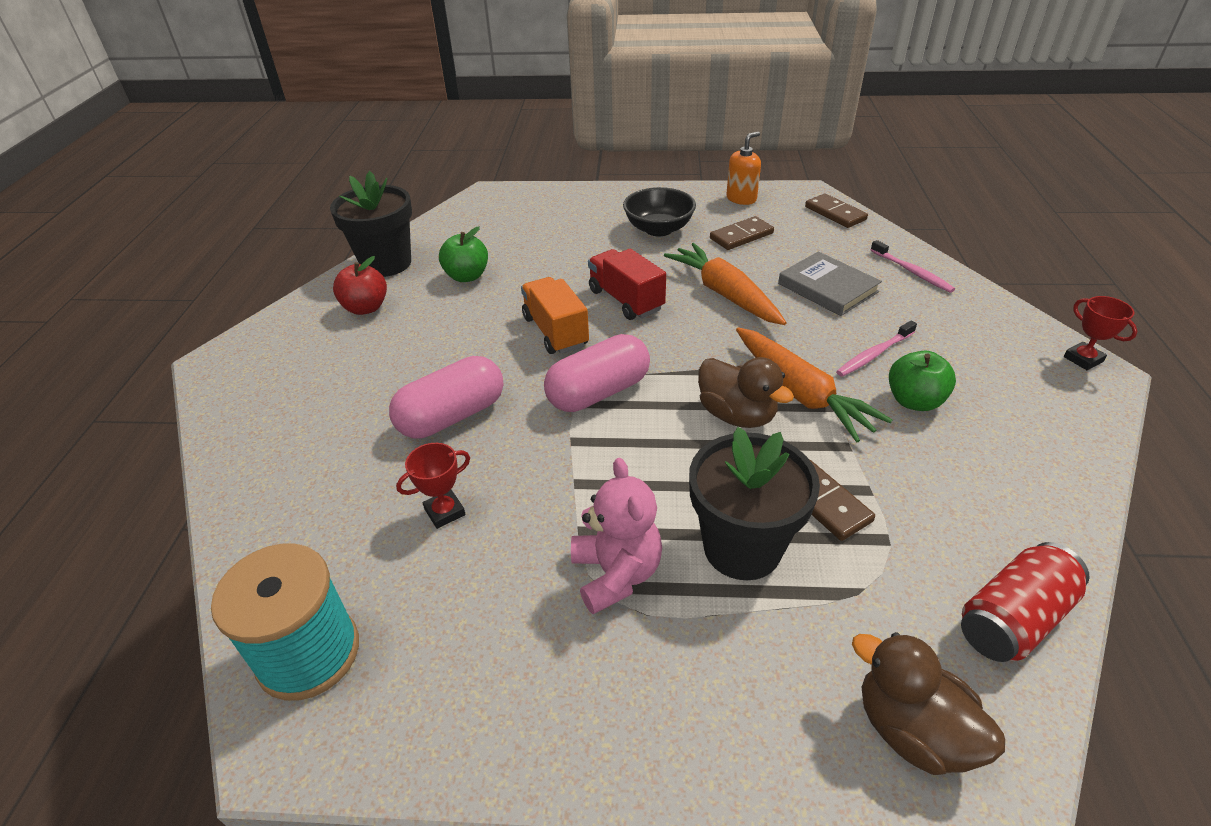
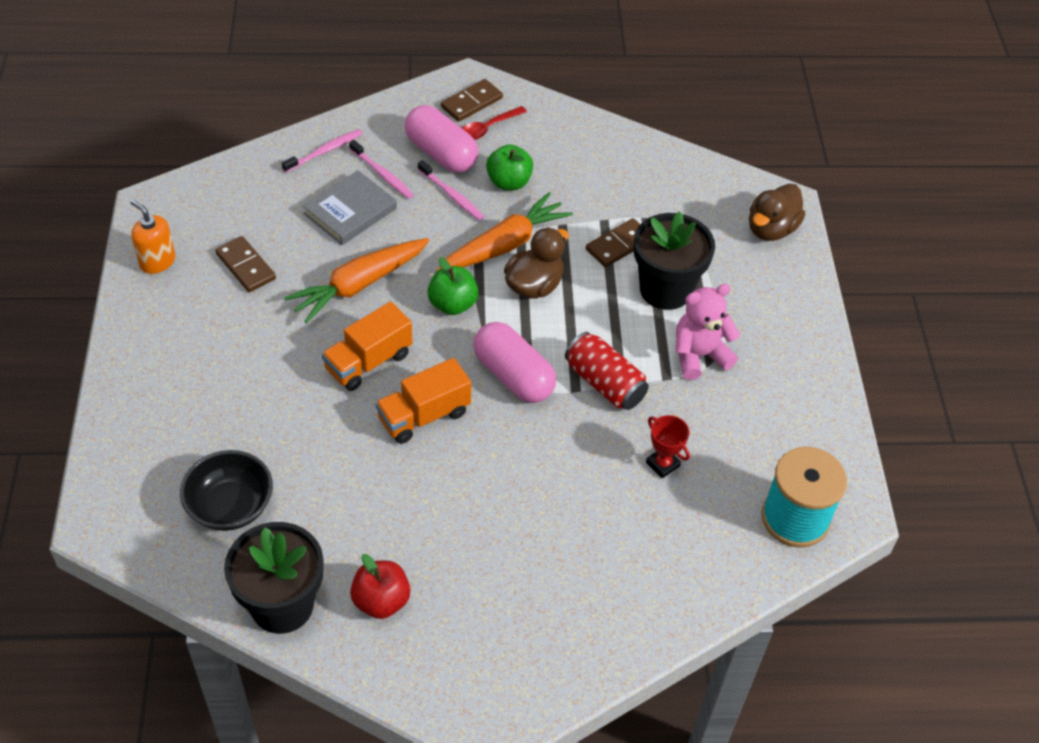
camera: 100 degrees left, 10 degrees up
(452, 416) = (554, 480): pink capsule -> pink capsule (441, 153)
(467, 276) = (316, 511): green apple -> green apple (452, 304)
(626, 300) = (368, 362): red truck -> orange truck
(658, 229) = (222, 337): black bowl -> black bowl (230, 506)
(835, 213) = (204, 188): brown domino -> brown domino (471, 103)
(891, 307) = (382, 174): none -> pink toothbrush
(1010, 386) = (487, 129): none -> red spoon
(1013, 618) = (694, 176): red can -> red can (604, 383)
(1083, 359) = (453, 84): red trophy -> none

